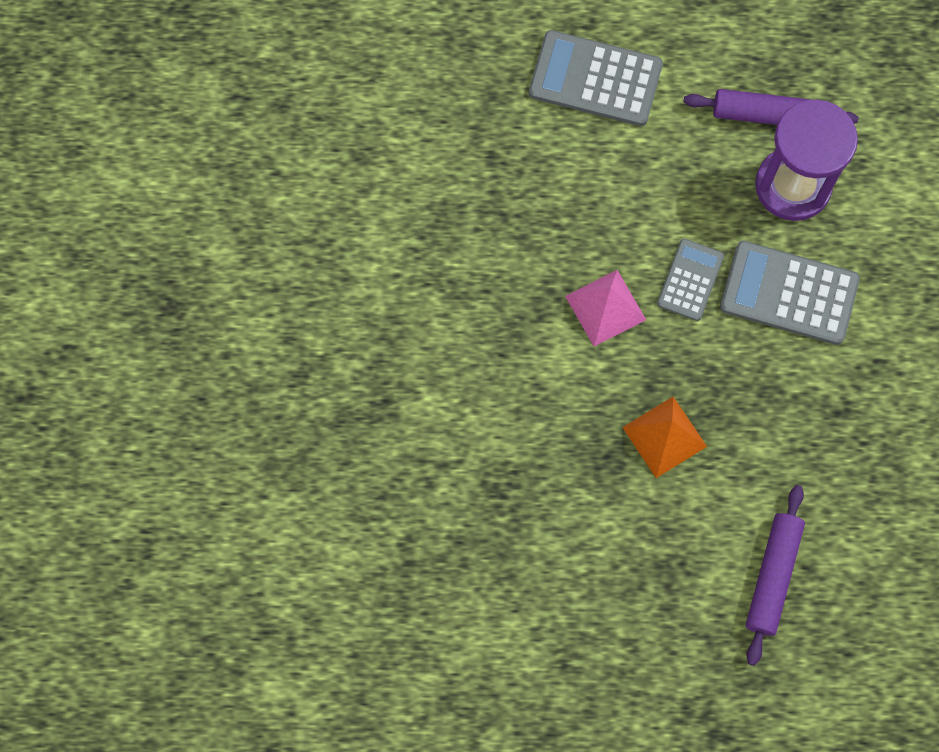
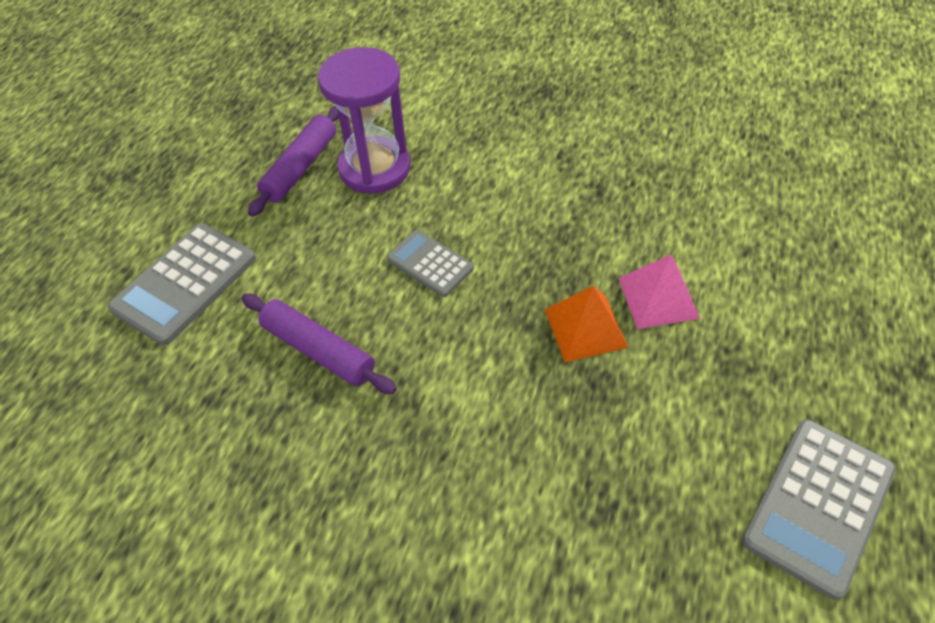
camera: 70 degrees left, 20 degrees down
(605, 308) = (429, 341): pink pyramid -> pink pyramid (658, 298)
(772, 576) = (750, 279): purple rolling pin -> purple rolling pin (318, 350)
(789, 293) = (474, 196): grey calculator -> grey calculator (818, 505)

